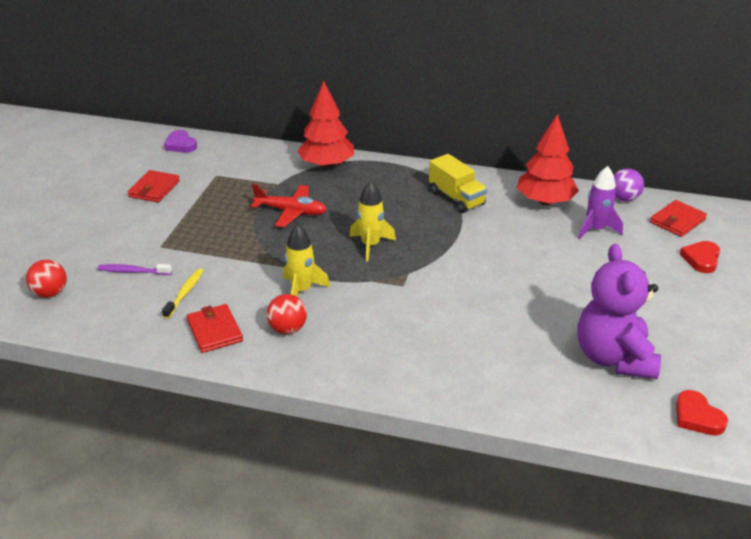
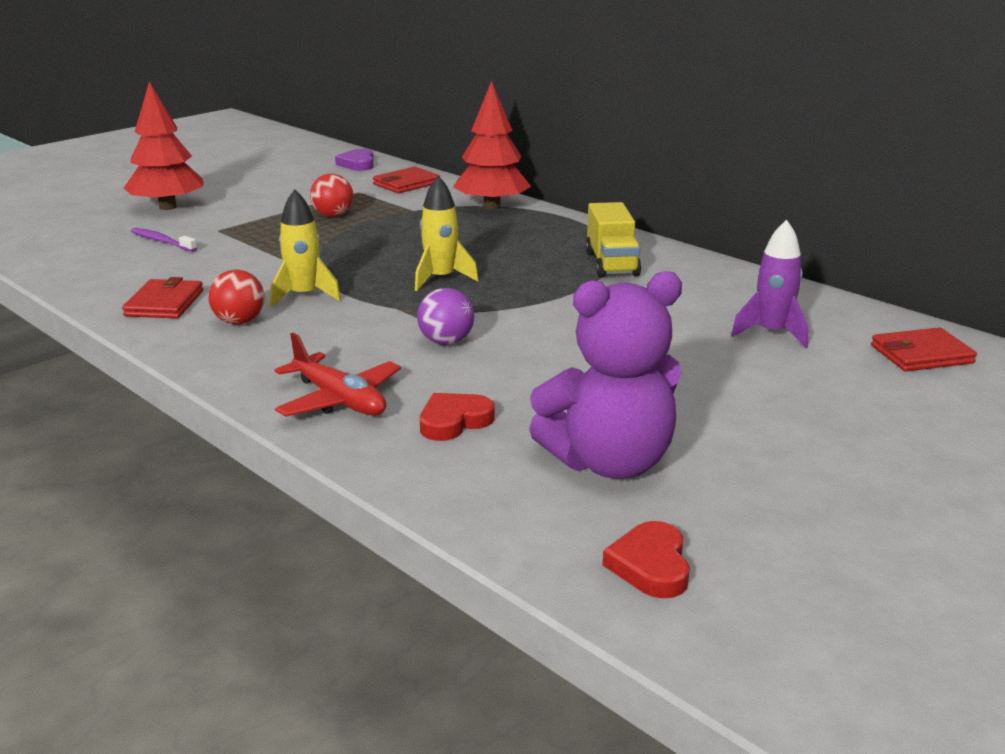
camera: 30 degrees right, 10 degrees down
(50, 293) = (65, 239): red ball -> red ball (333, 215)
(154, 189) = (280, 189): red wallet -> red wallet (406, 184)
(185, 293) = (183, 268): yellow toothbrush -> none
(291, 212) = (393, 234): red plane -> red plane (339, 400)
(545, 201) = (733, 292): red tree -> red tree (168, 207)
(613, 358) = (609, 462): purple teddy bear -> purple teddy bear turned 135 degrees counterclockwise
(624, 198) = (862, 314): purple ball -> purple ball (446, 342)
(701, 259) = (907, 402): red heart -> red heart (454, 421)

